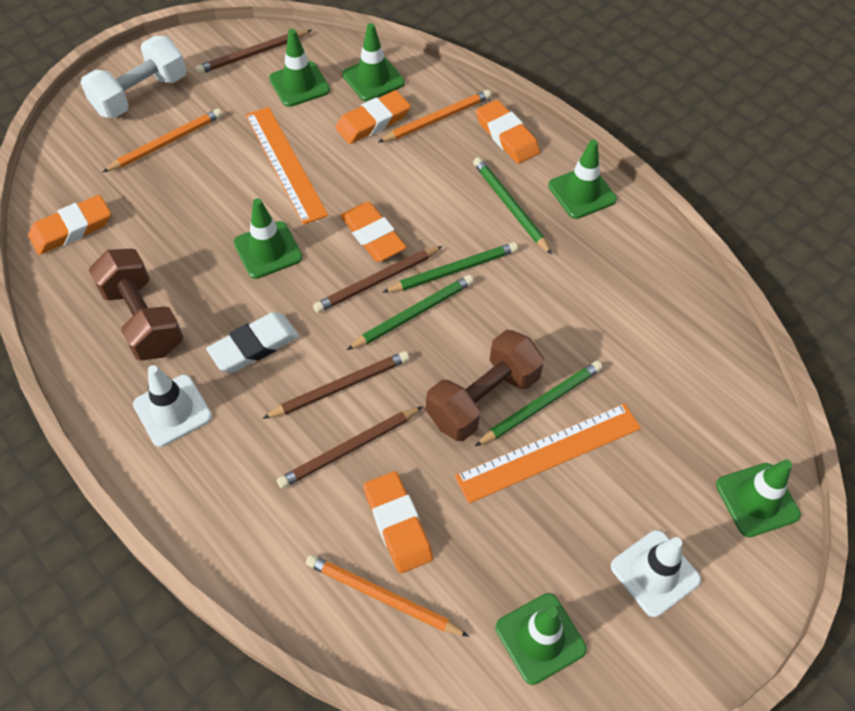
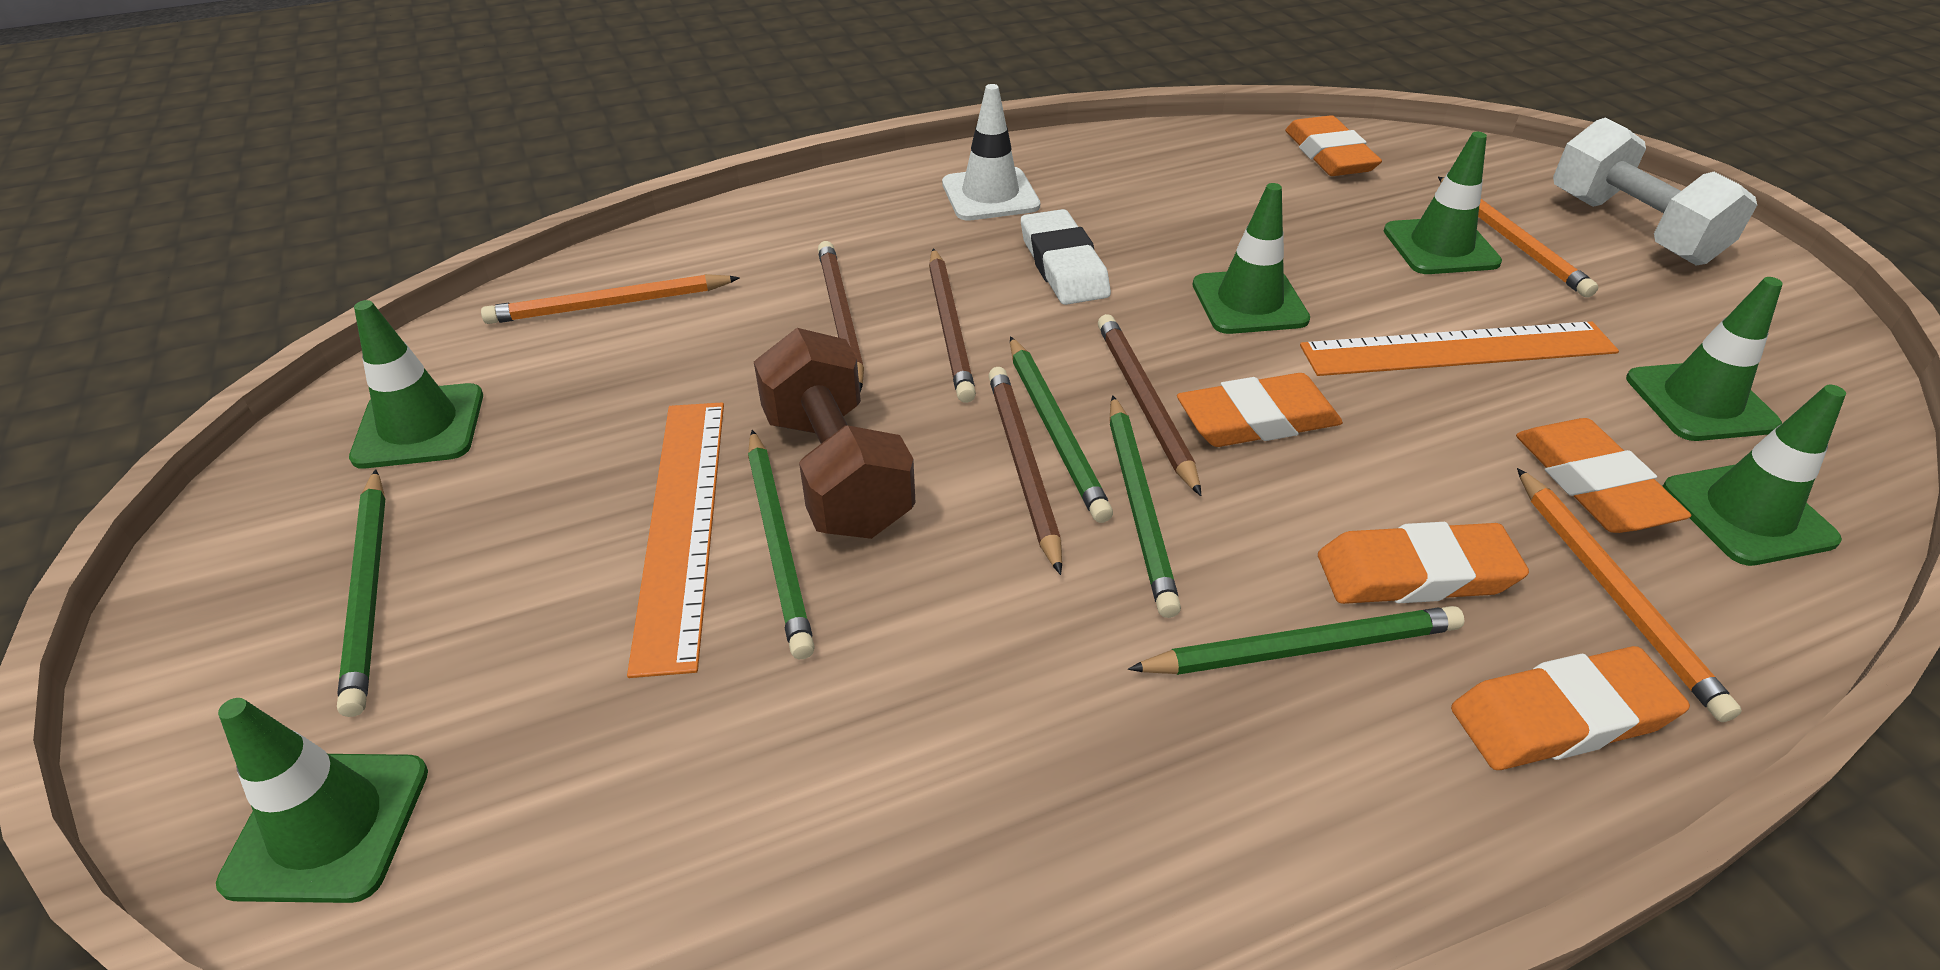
camera: 110 degrees right, 15 degrees down
(143, 319) = (1149, 189): brown dumbbell -> none
(253, 54) = (1785, 358): brown pencil -> brown pencil (1022, 467)
(383, 597) = (610, 305): orange pencil -> orange pencil turned 150 degrees counterclockwise
(397, 524) = (695, 336): orange eraser -> orange eraser (1415, 573)
(582, 193) = (1332, 821): green traffic cone -> green traffic cone (1440, 247)
(655, 573) = (369, 590): white traffic cone -> green pencil

